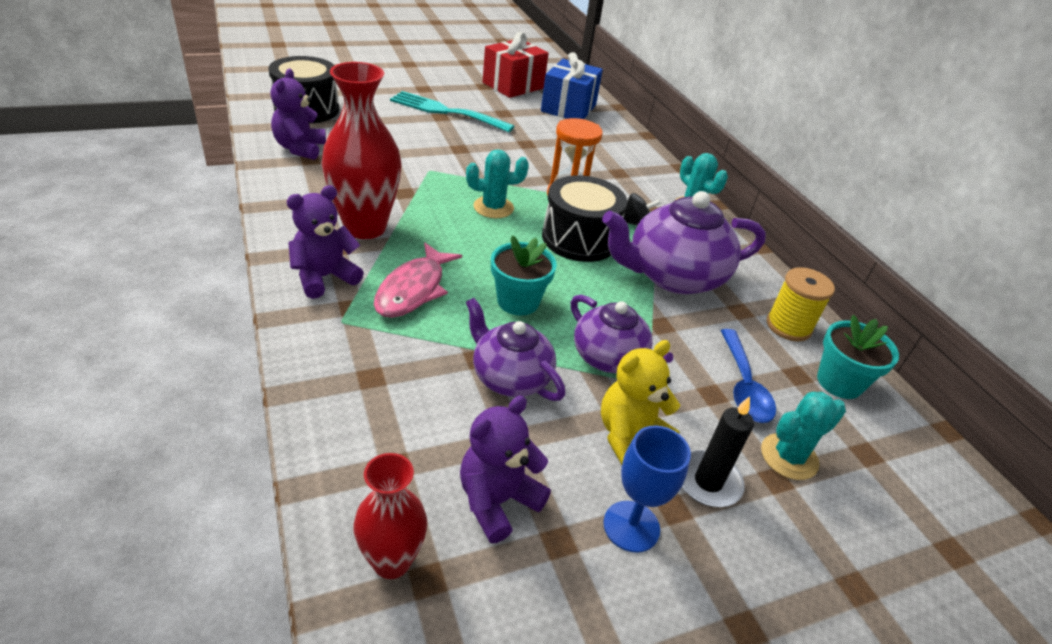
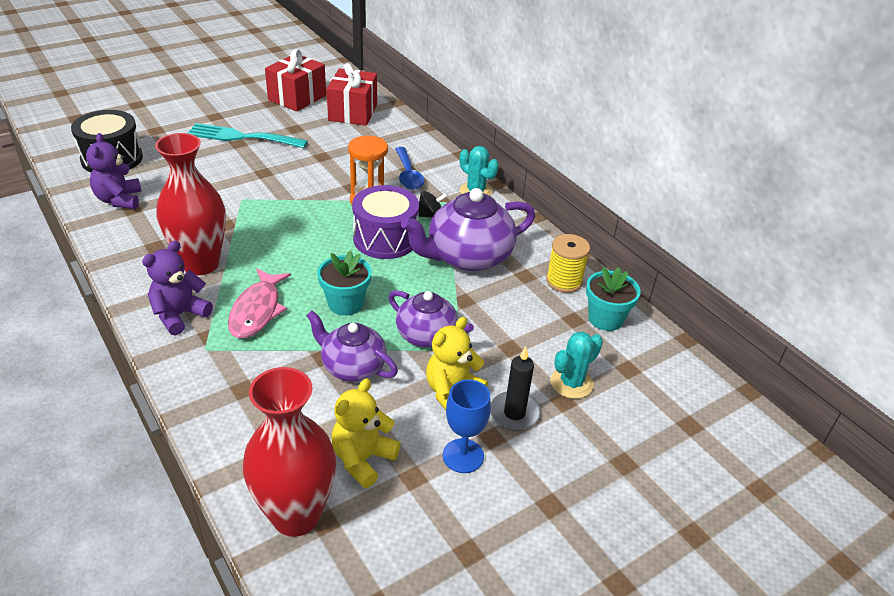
camera: 10 degrees left, 0 degrees up
(392, 561) = (296, 515): red vase -> red vase, size x1.73
(493, 207) = (306, 224): turquoise cactus -> none
(497, 501) = (363, 459): purple teddy bear -> yellow teddy bear
(568, 108) = (353, 112): blue gift -> red gift
(579, 239) = (385, 239): black drum -> purple drum
(743, 385) = (533, 336): blue spoon -> blue spoon (408, 175)

